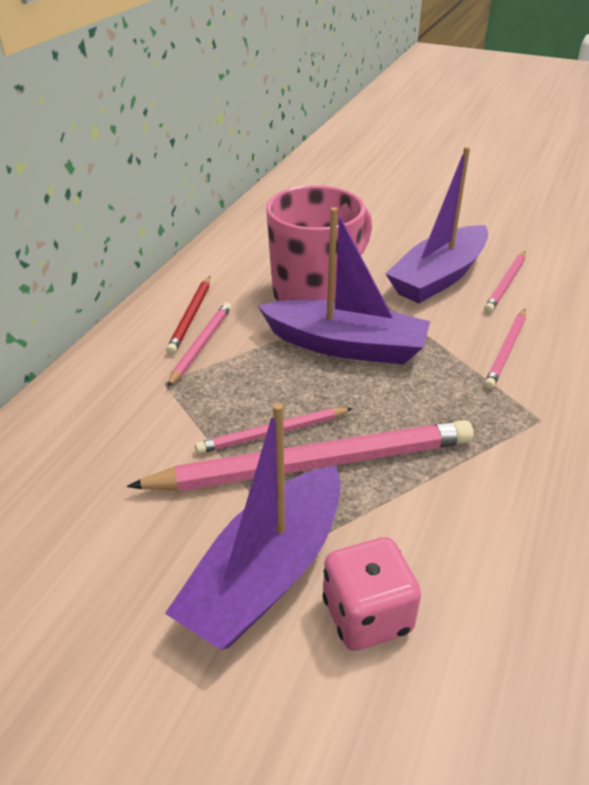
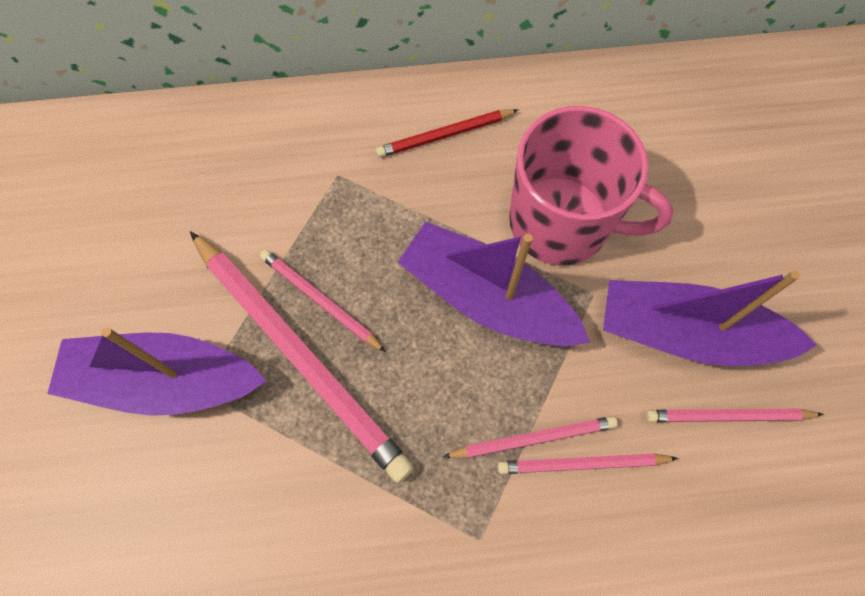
camera: 60 degrees right, 30 degrees up
(201, 345) = (406, 171): pink pencil -> pink pencil (533, 438)
(346, 346) = (487, 298): purple boat -> purple boat turned 135 degrees clockwise
(367, 615) = (158, 475): pink dice -> none

